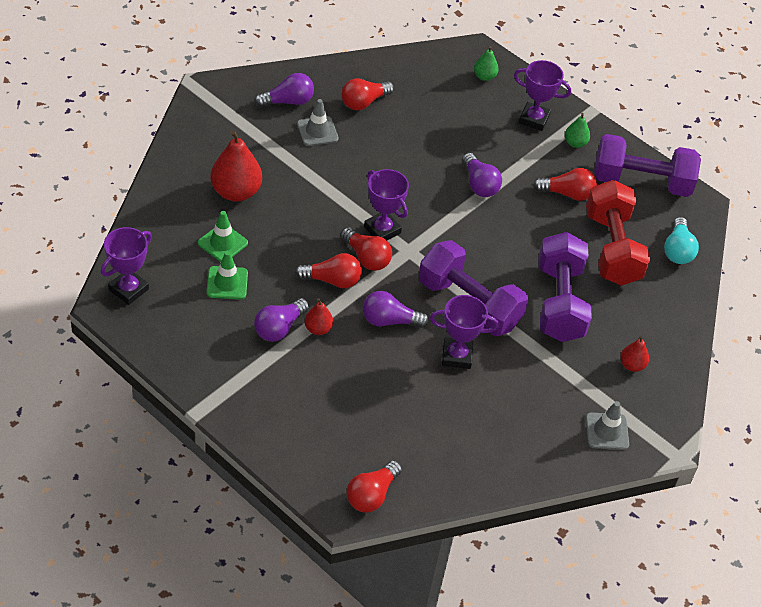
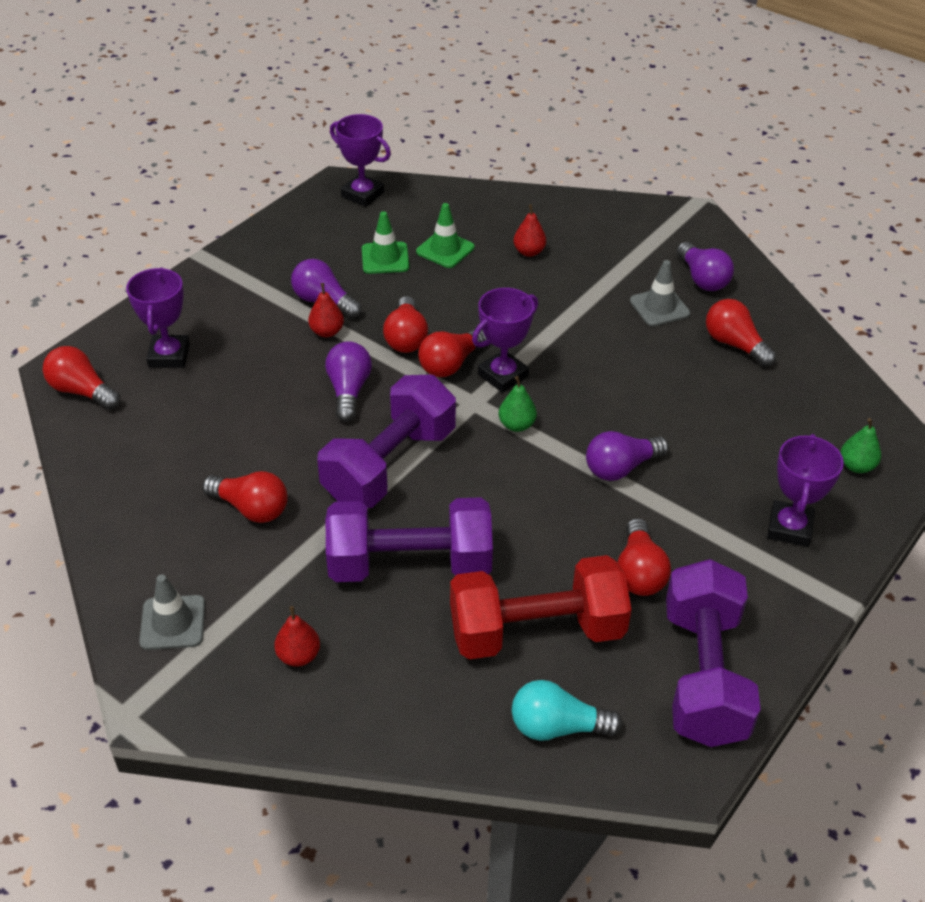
camera: 90 degrees right, 5 degrees down
(236, 192) = (529, 252): red pear -> red pear, size x0.52
(457, 356) = (297, 456): purple trophy -> purple trophy (169, 356)
(506, 385) = (251, 508): none -> red light bulb
(575, 143) = (758, 582): green pear -> green pear (516, 425)

